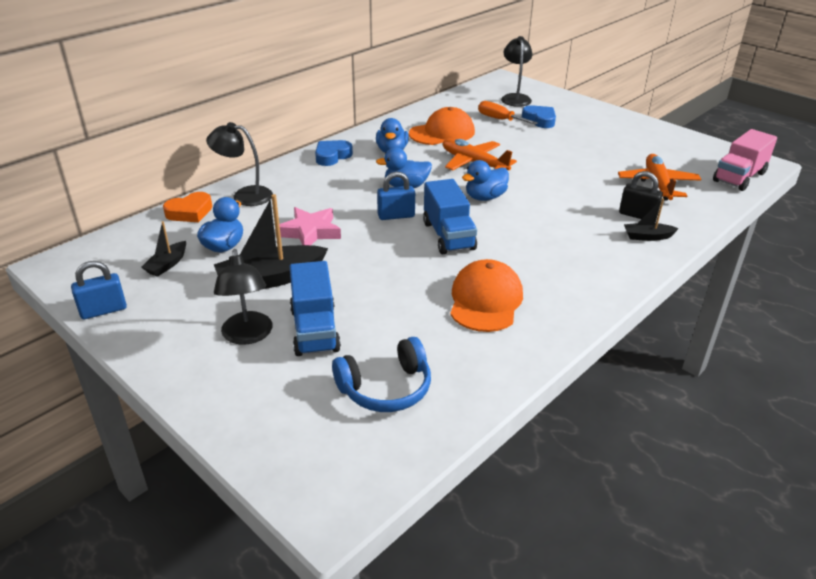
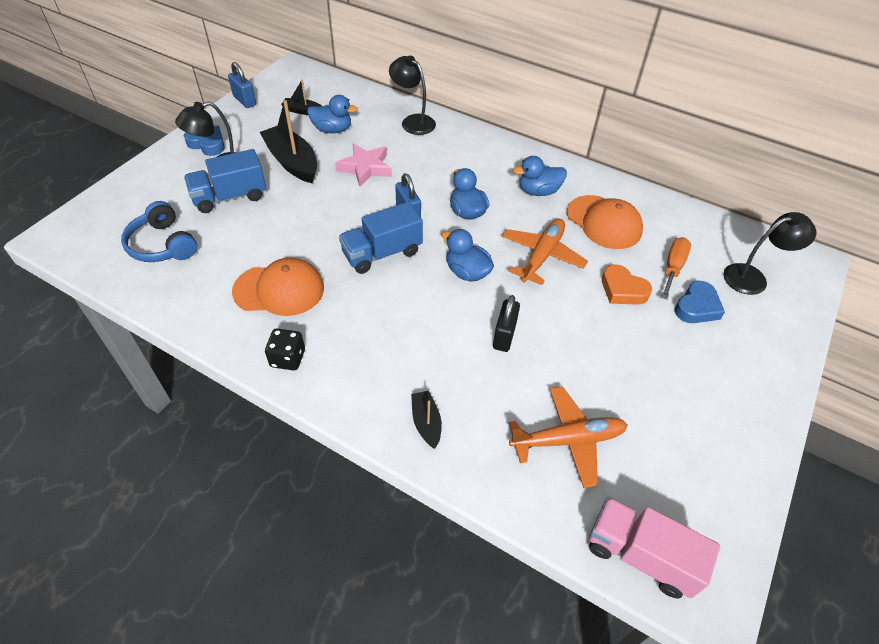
camera: 75 degrees right, 15 degrees up
(190, 212) = (377, 102): orange heart -> orange heart (622, 290)
(244, 195) = (413, 121): black lamp -> black lamp turned 45 degrees counterclockwise
(332, 156) = (507, 154): blue heart -> blue heart (207, 144)
(578, 300) = (288, 358): none -> black dice
(637, 215) = (475, 414): black padlock -> black padlock (504, 336)

